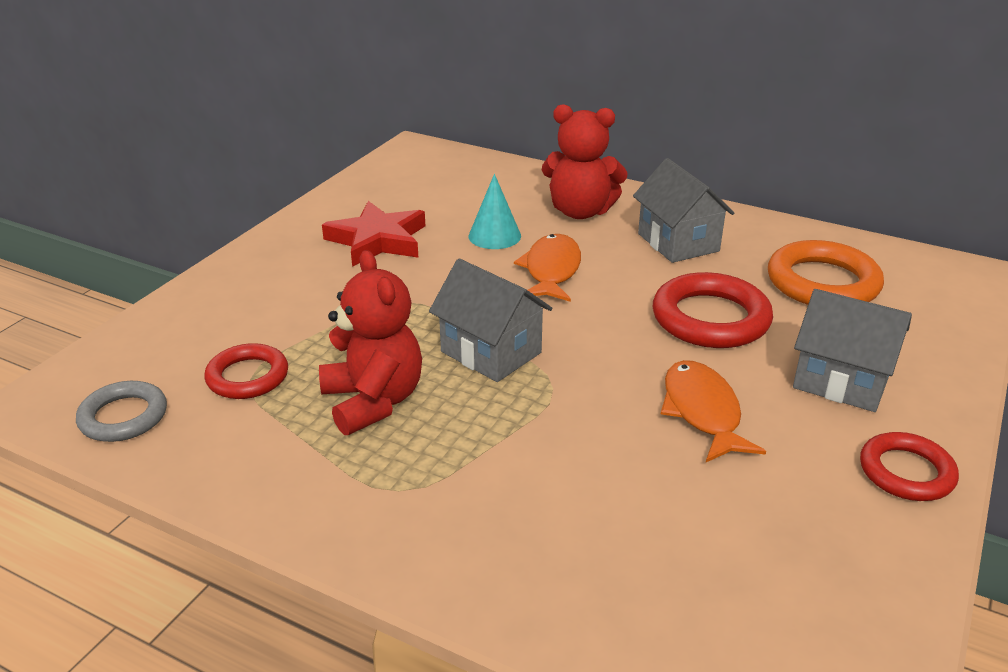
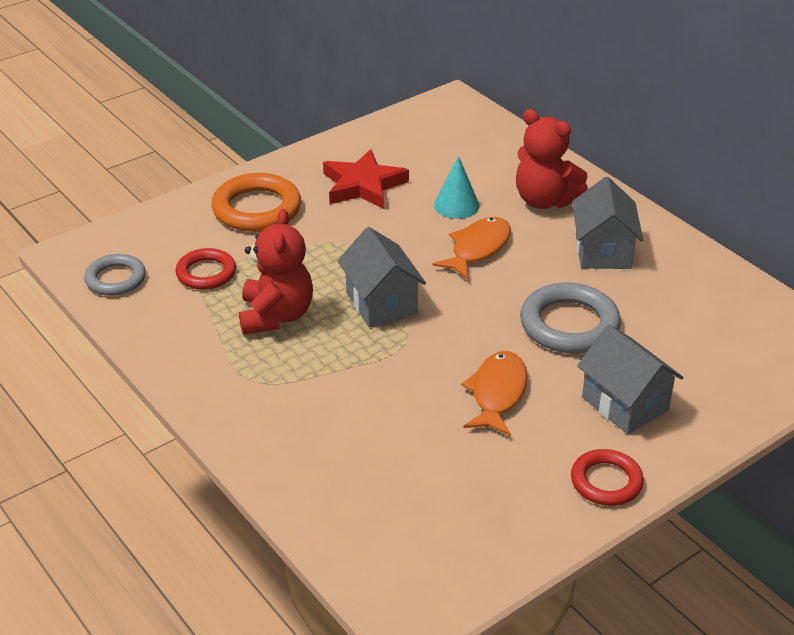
camera: 25 degrees right, 5 degrees up
(710, 318) = (569, 325): red ring -> grey ring
(822, 282) = (693, 321): orange ring -> orange ring (257, 209)

